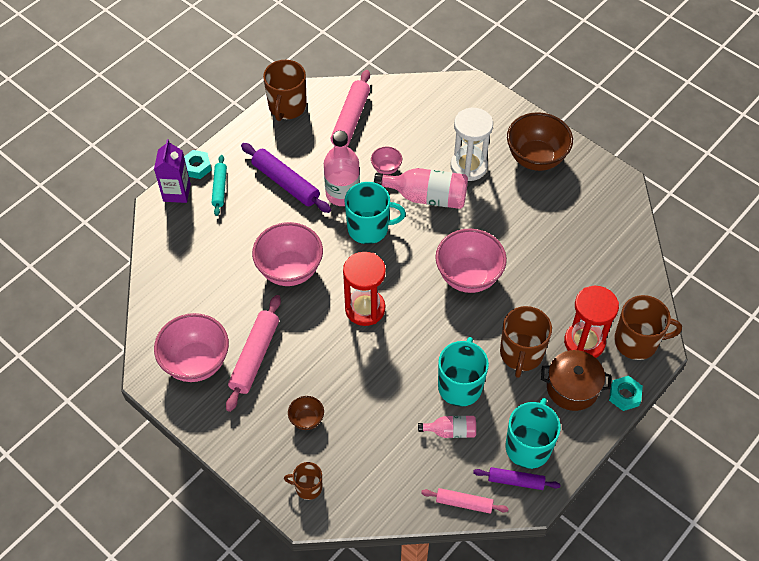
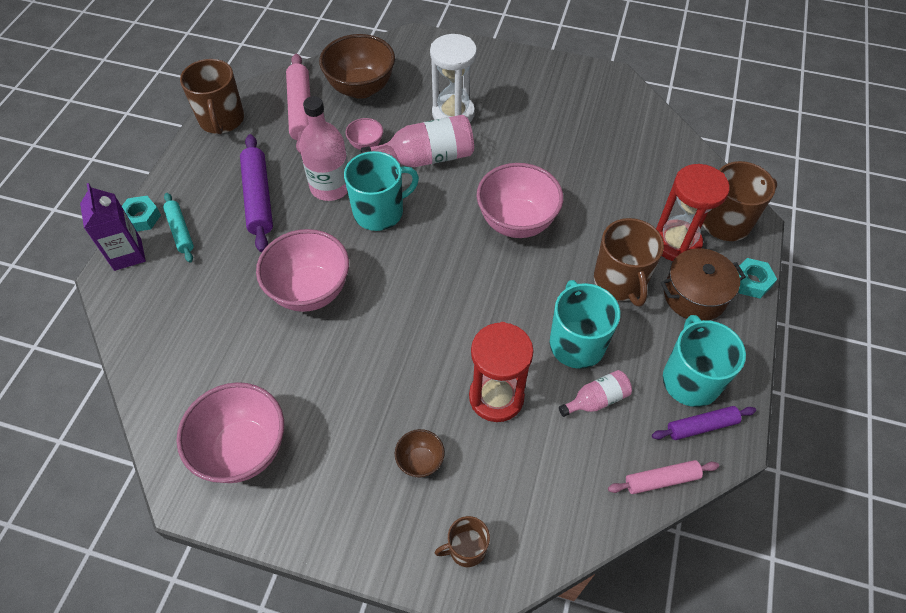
camera: 25 degrees left, 0 degrees up
(255, 356) = (316, 410): pink rolling pin -> none
(285, 183) = (258, 198): purple rolling pin -> purple rolling pin turned 60 degrees clockwise
(365, 309) = (421, 300): red hourglass -> red hourglass (496, 397)
(536, 158) = (516, 83): brown bowl -> brown bowl (361, 88)

